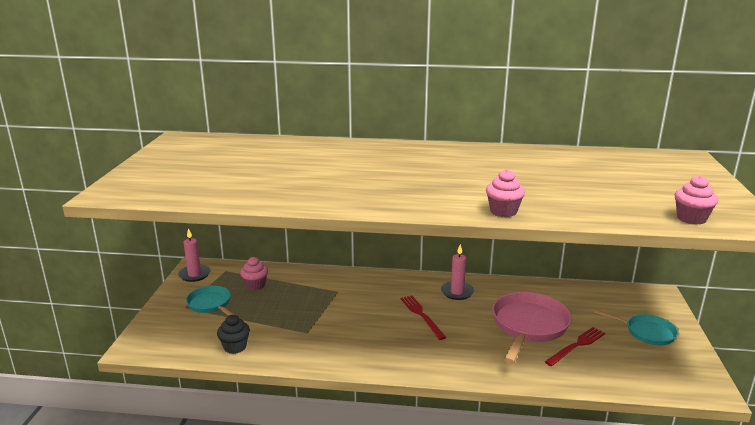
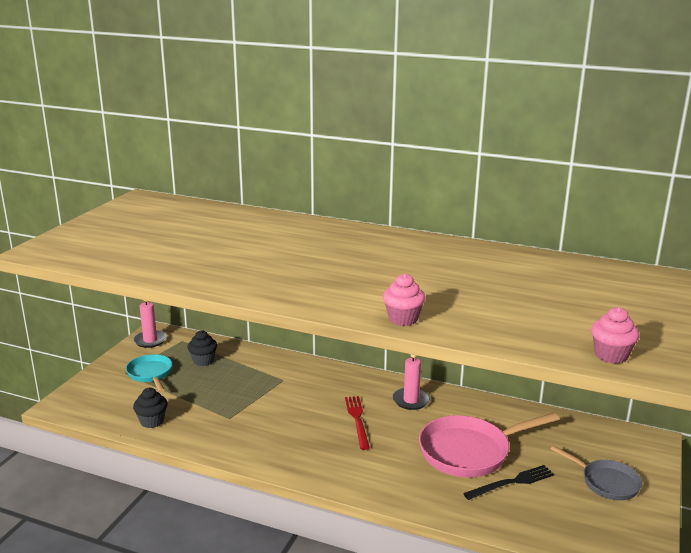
camera: 15 degrees right, 0 degrees up
(255, 285) = (203, 361): pink cupcake -> black cupcake
(528, 326) = (469, 451): pink pan -> pink pan turned 150 degrees counterclockwise
(576, 346) = (512, 482): red fork -> black fork
(646, 332) = (606, 482): turquoise pan -> grey pan

